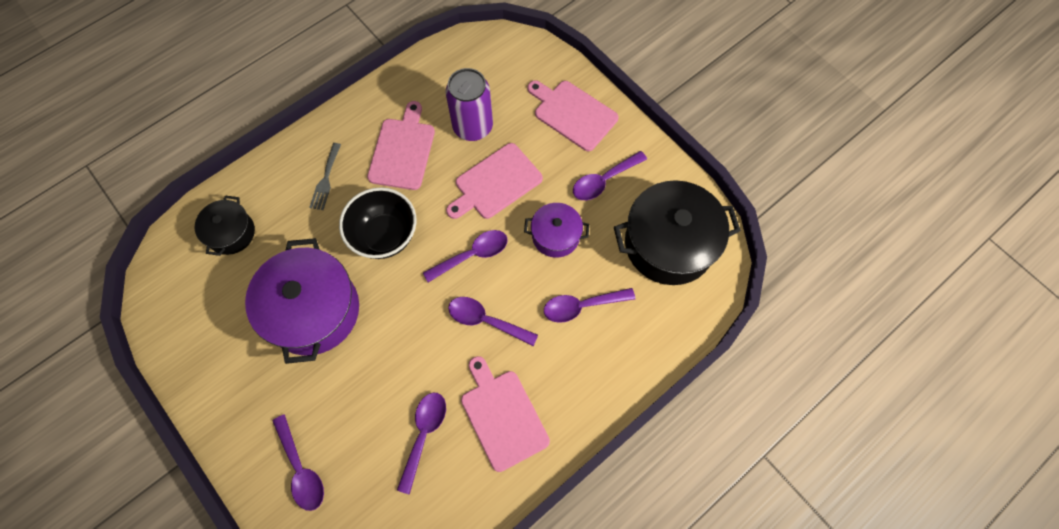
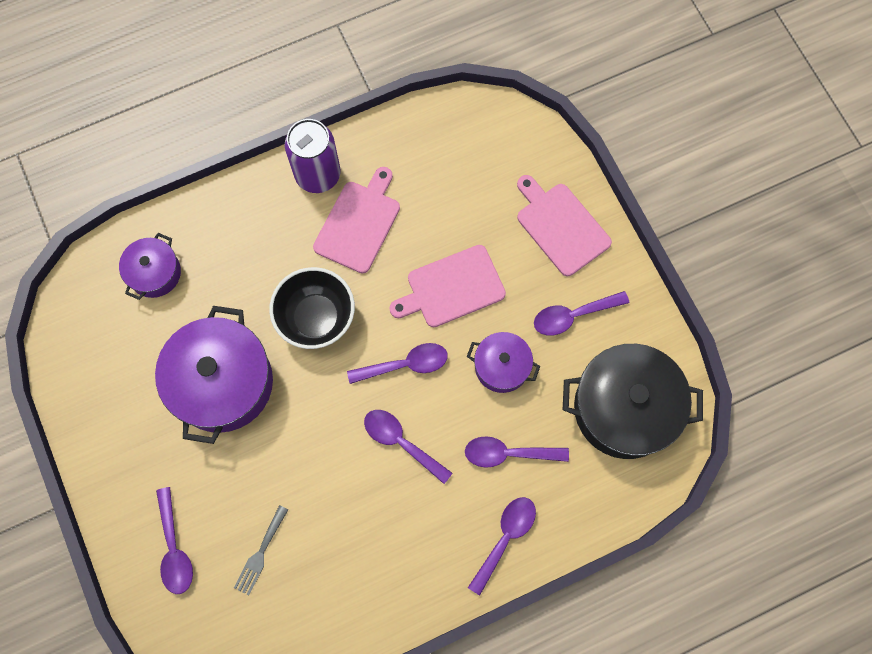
camera: 15 degrees right, 5 degrees up
(231, 233) = (155, 273): black pot -> purple pot
(325, 180) = (267, 237): grey fork -> grey fork (260, 553)
(424, 434) = (306, 547): purple spoon -> purple spoon (505, 538)
(473, 127) = (443, 214): purple can -> purple can (318, 175)
(502, 415) = (392, 549): pink cutting board -> none

